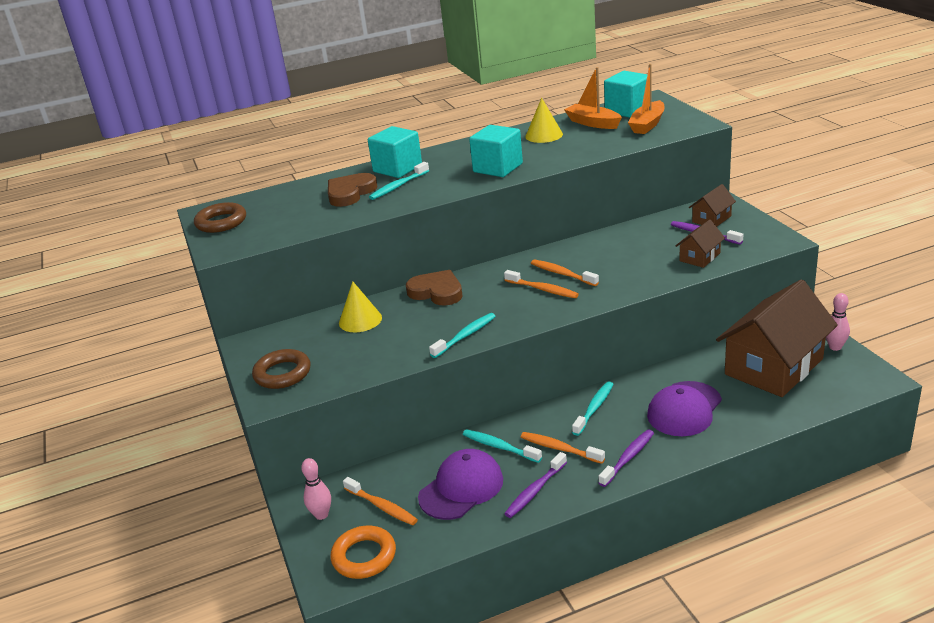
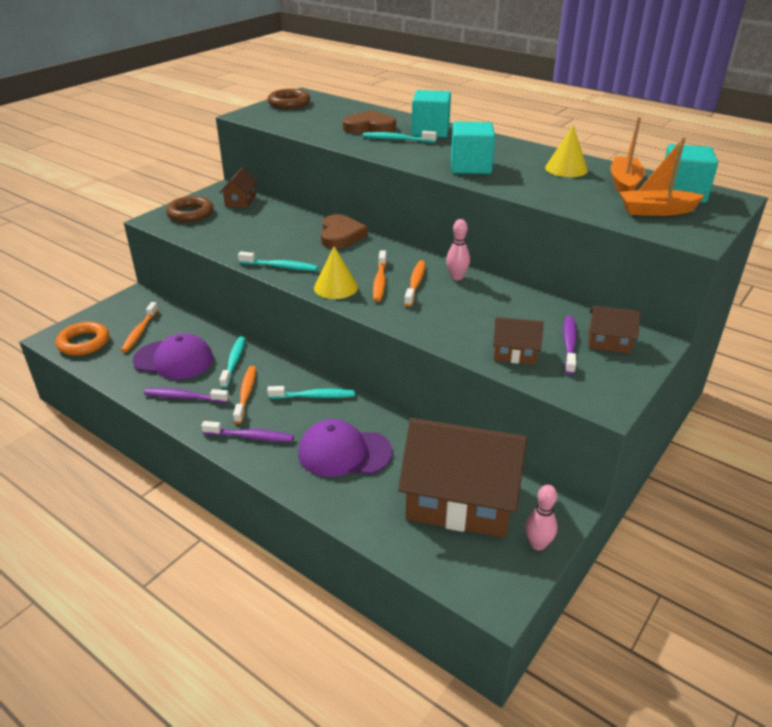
camera: 55 degrees right, 5 degrees up
(290, 336) = (240, 201): none -> brown house
(321, 515) = (122, 310): pink bowling pin -> pink bowling pin (457, 277)
(360, 320) = (278, 218): yellow cone -> yellow cone (336, 287)

